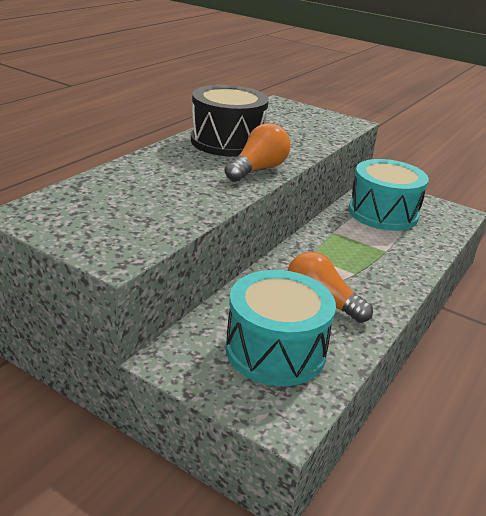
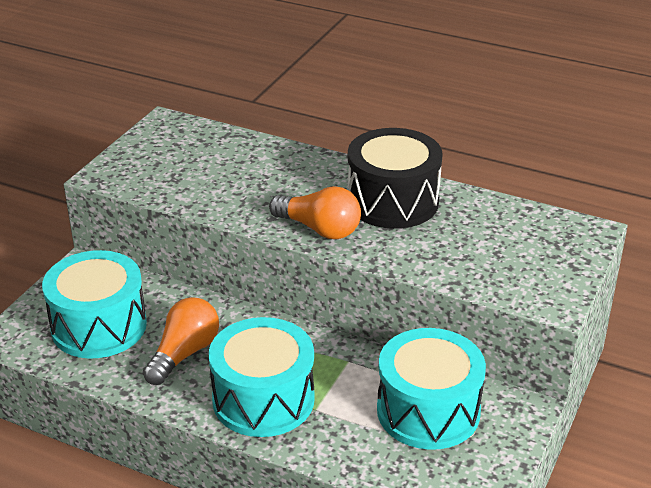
camera: 85 degrees right, 5 degrees up
(377, 270) = (263, 399): none -> turquoise drum

